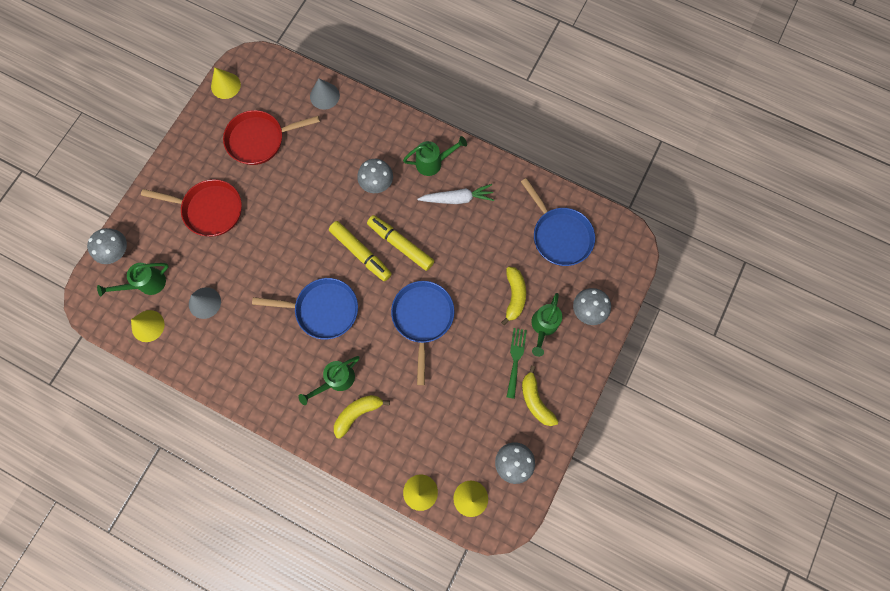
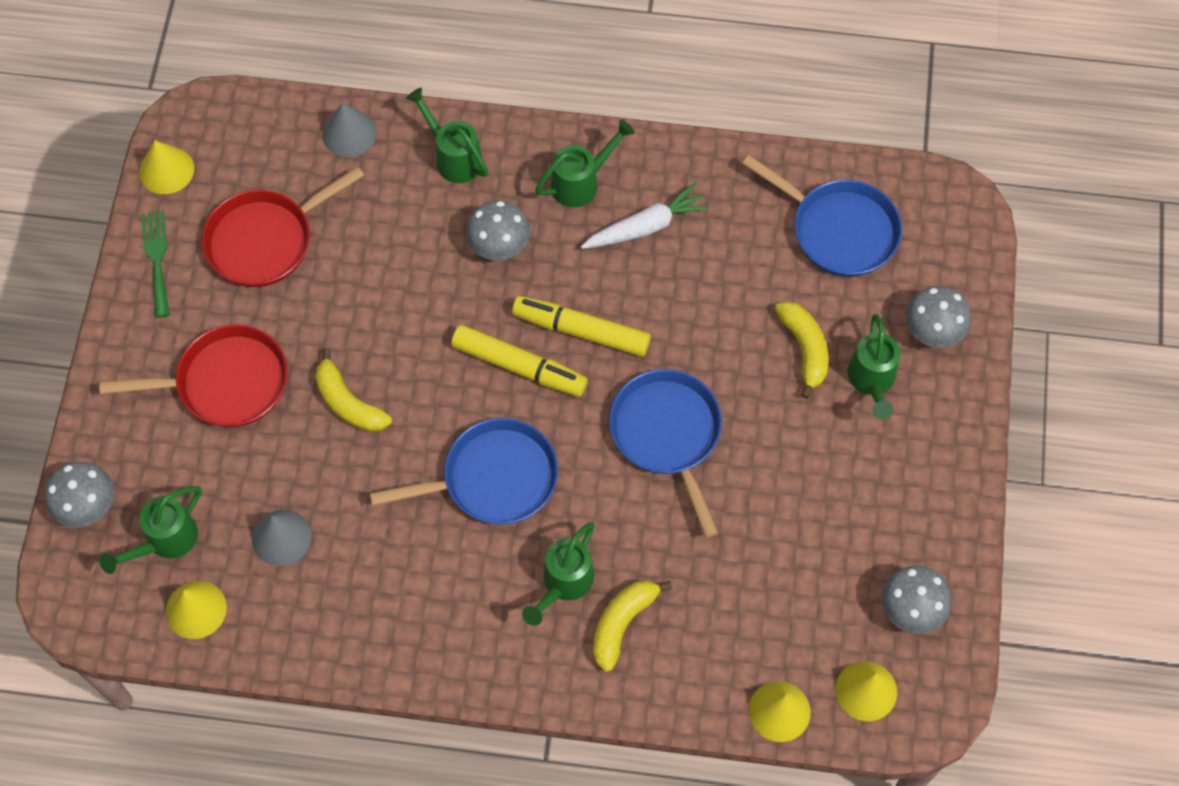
camera: 20 degrees left, 10 degrees down
(373, 127) = (454, 157): none -> green watering can
(515, 359) = (848, 447): green fork -> green fork (157, 259)
(535, 400) = (907, 500): yellow banana -> yellow banana (348, 403)

